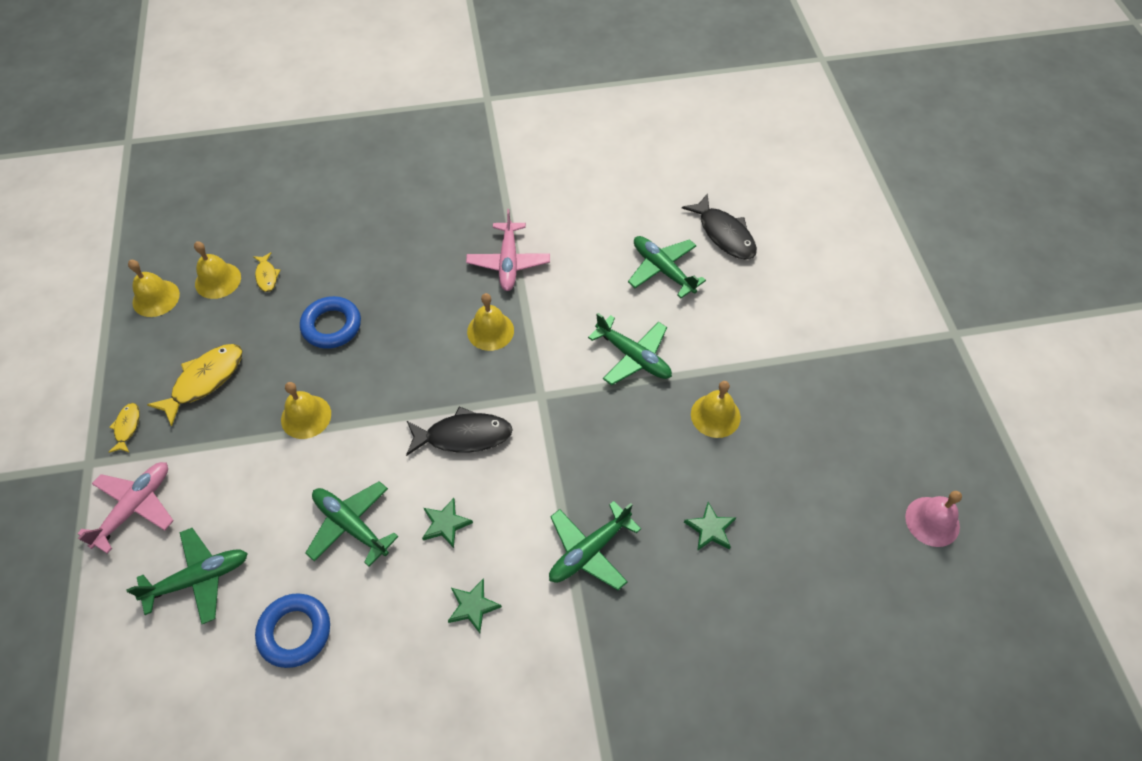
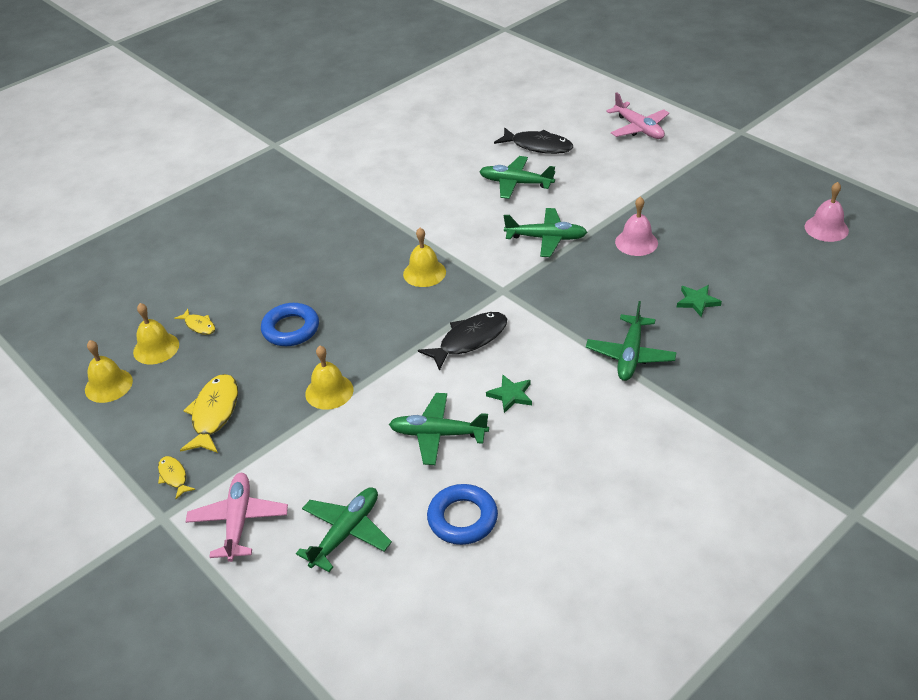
camera: 30 degrees left, 15 degrees down
(473, 606) = (582, 428): green star -> none
(508, 262) = (396, 229): pink plane -> pink plane (639, 128)
(715, 415) = (636, 242): yellow bell -> pink bell

